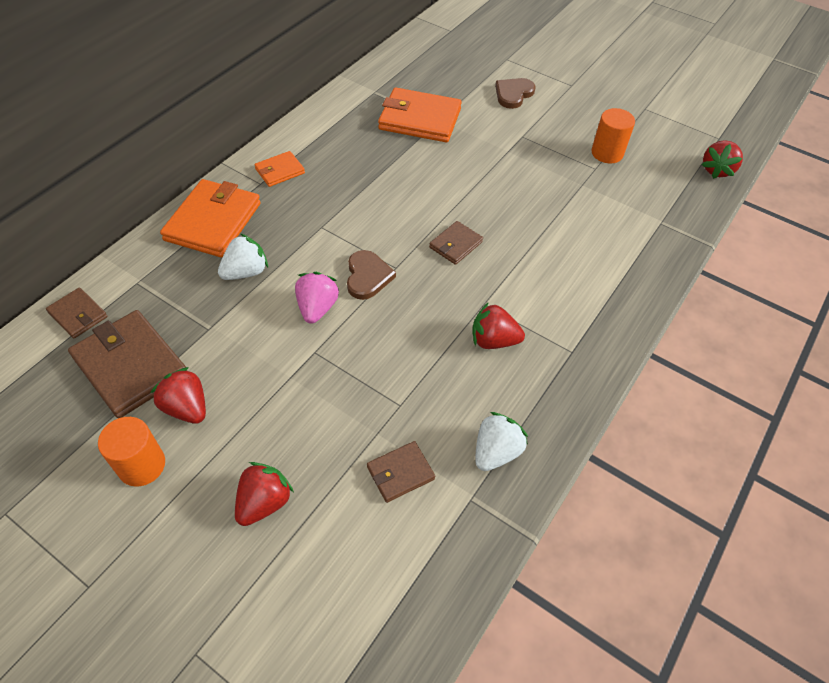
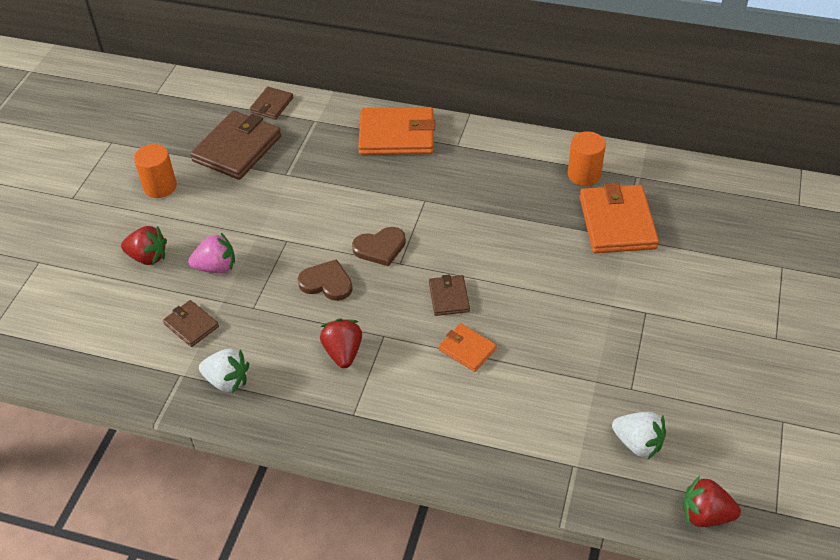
camera: 75 degrees right, 5 degrees down
(186, 408) = (212, 190): red strawberry -> none
(246, 272) = (351, 173): white strawberry -> white strawberry (637, 443)
(280, 171) = (479, 151): orange wallet -> orange wallet (467, 349)
(317, 308) = (331, 227): pink strawberry -> pink strawberry (216, 267)
(455, 245) = (449, 297): brown wallet -> brown wallet turned 60 degrees clockwise
(513, 94) = (716, 288): brown heart -> brown heart (327, 283)
(607, 153) = (665, 395): orange cylinder -> orange cylinder (584, 174)

